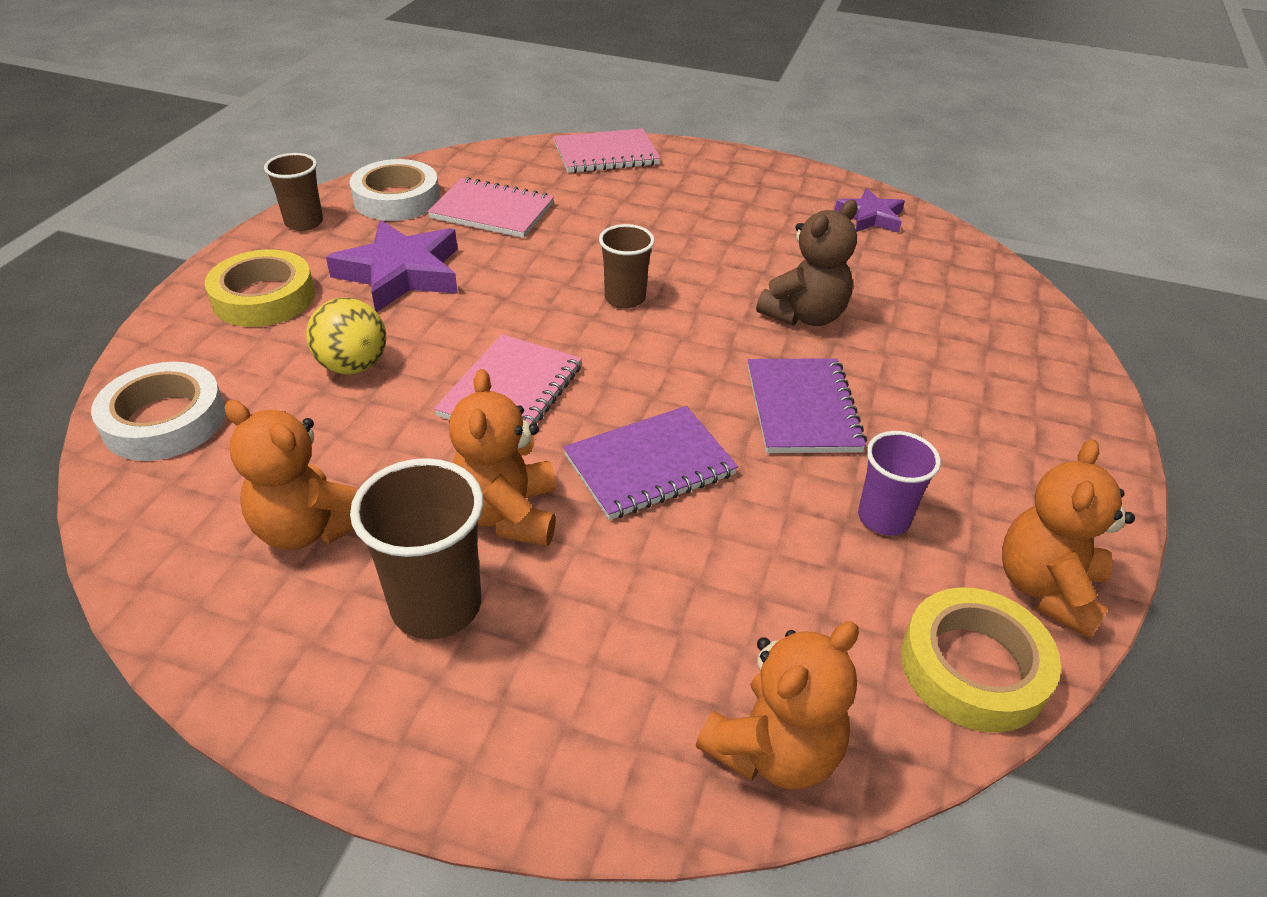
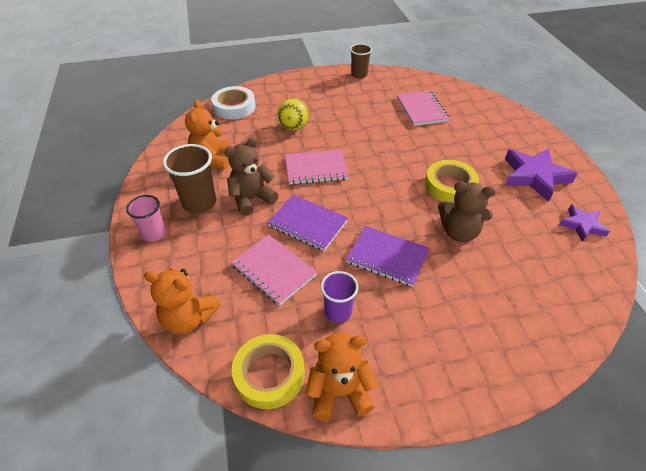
camera: 60 degrees right, 5 degrees up
(264, 297) = (309, 90): yellow tape -> yellow tape (450, 186)
(396, 199) = (399, 85): white tape -> none
(401, 273) = (355, 110): purple star -> purple star (534, 176)
(461, 730) = (154, 233): none -> pink cup
(507, 514) = (252, 199): orange teddy bear -> brown teddy bear
(606, 154) = (508, 117): pink notebook -> pink notebook (274, 270)
(625, 298) = (406, 171): brown cup -> none
(802, 408) = (387, 257): purple notebook -> purple notebook turned 60 degrees clockwise

